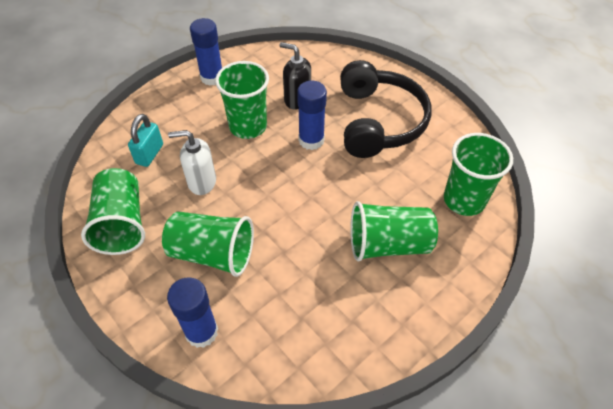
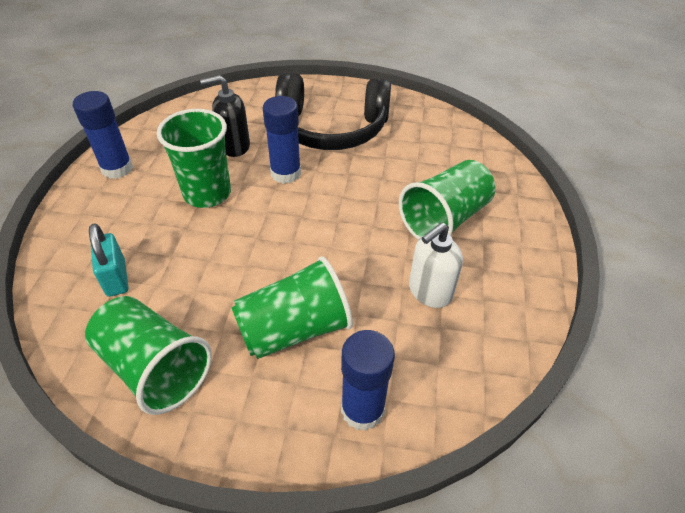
camera: 40 degrees left, 5 degrees down
(201, 182) = (209, 270): white soap dispenser -> white soap dispenser (429, 291)
(379, 121) = (331, 128): black headphones -> black headphones turned 135 degrees clockwise
(464, 200) = (463, 152): green cup -> none

